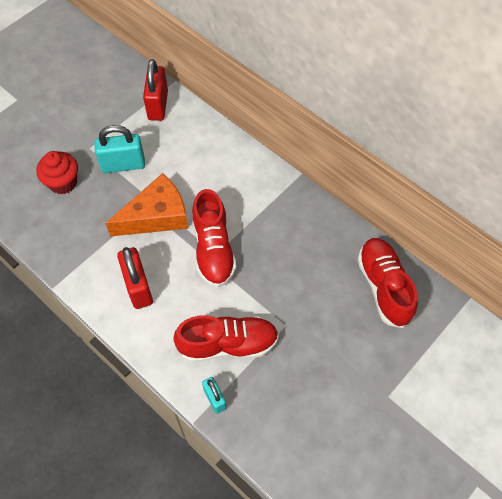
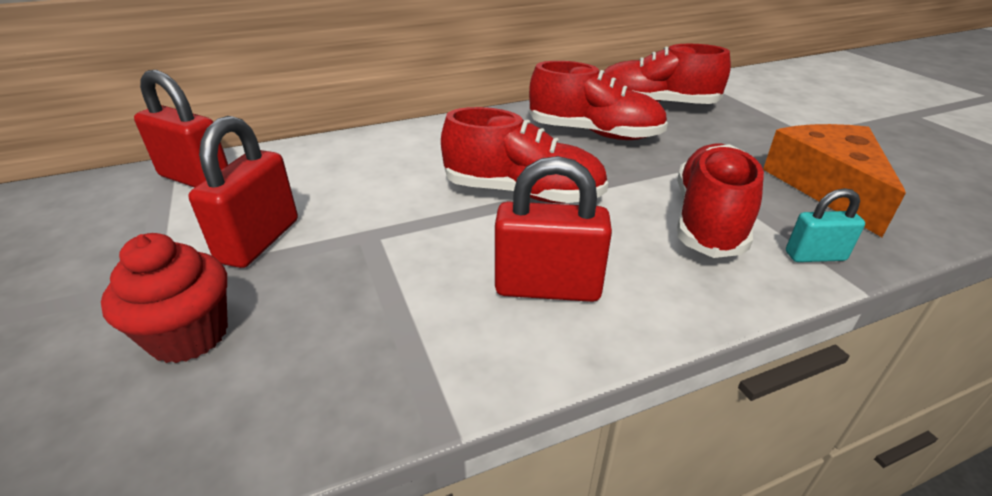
camera: 65 degrees left, 25 degrees down
(123, 165) = (259, 241): turquoise padlock -> red padlock
(156, 216) = (410, 230): orange cheese -> orange cheese (827, 186)
(309, 261) = (594, 133): none -> red shoe

